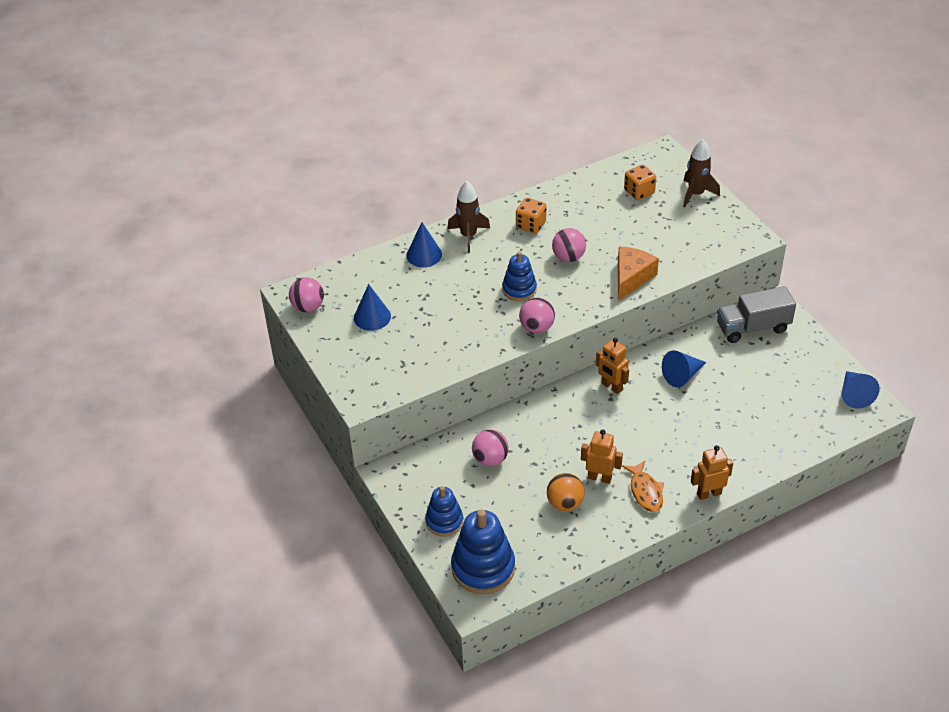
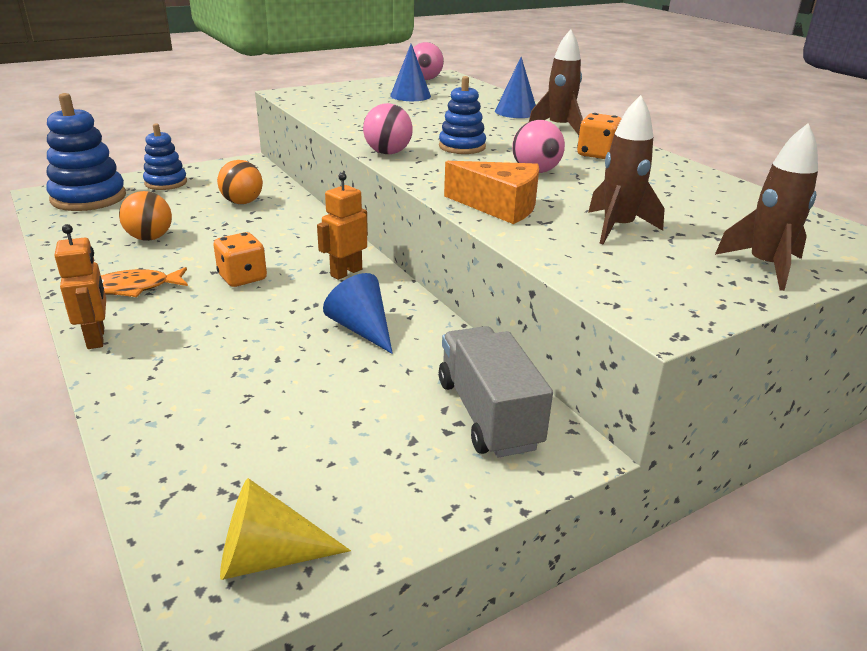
camera: 85 degrees right, 15 degrees down
(490, 459) = (242, 202): pink ball -> orange ball
(599, 477) = (179, 259): orange robot -> none
(639, 192) = (729, 220): orange dice -> orange dice (242, 278)
(656, 235) = (617, 228): none -> brown rocket
(854, 395) = (268, 557): blue cone -> yellow cone

